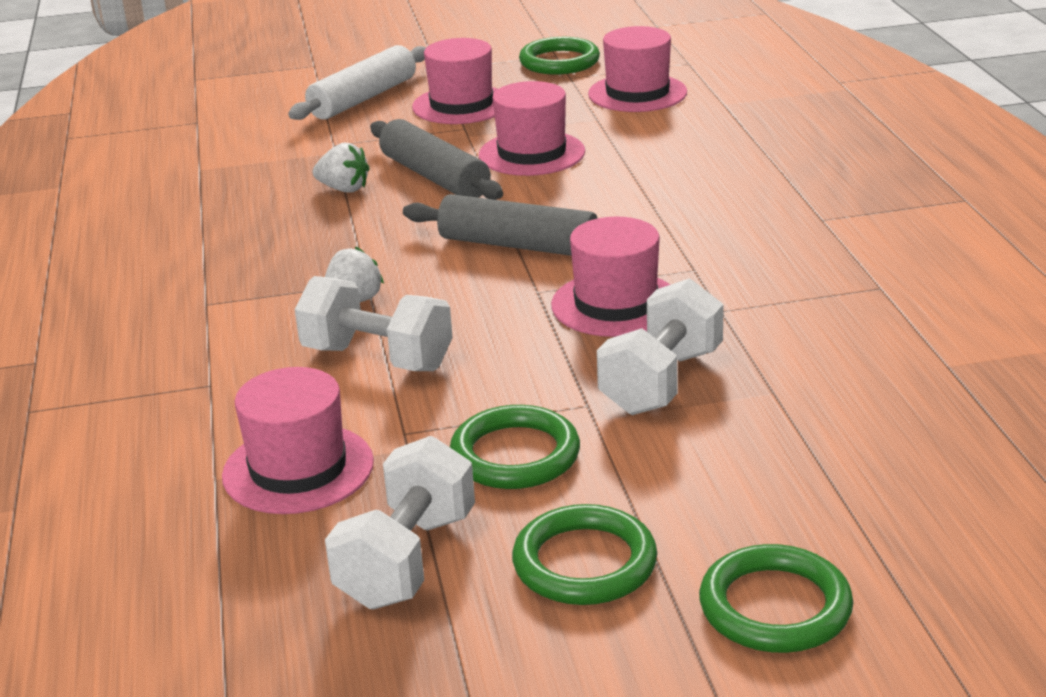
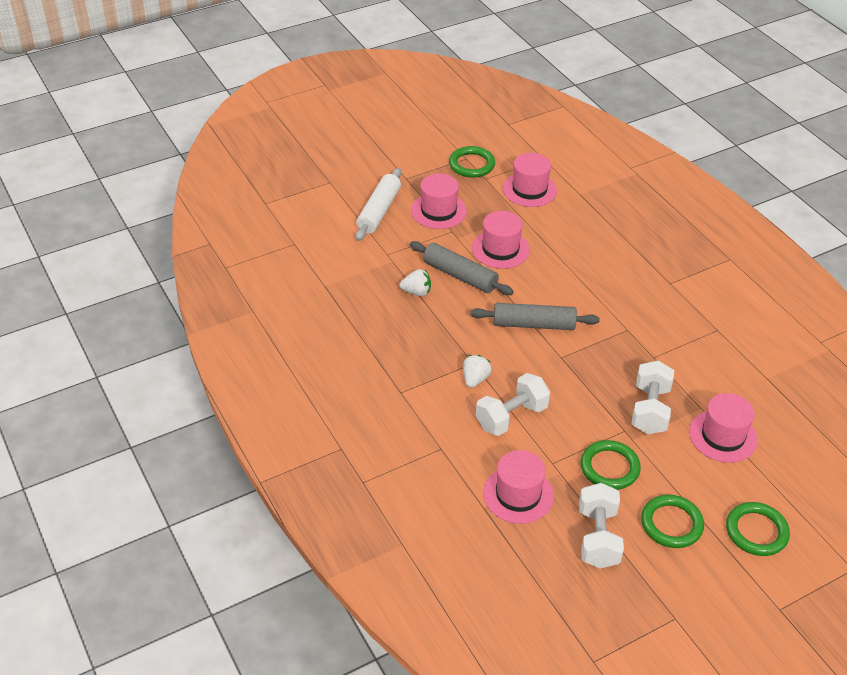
camera: 20 degrees left, 15 degrees up
(377, 358) = (511, 417): white dumbbell -> white dumbbell turned 45 degrees counterclockwise
(615, 304) = (603, 360): pink hat -> pink hat (723, 436)

